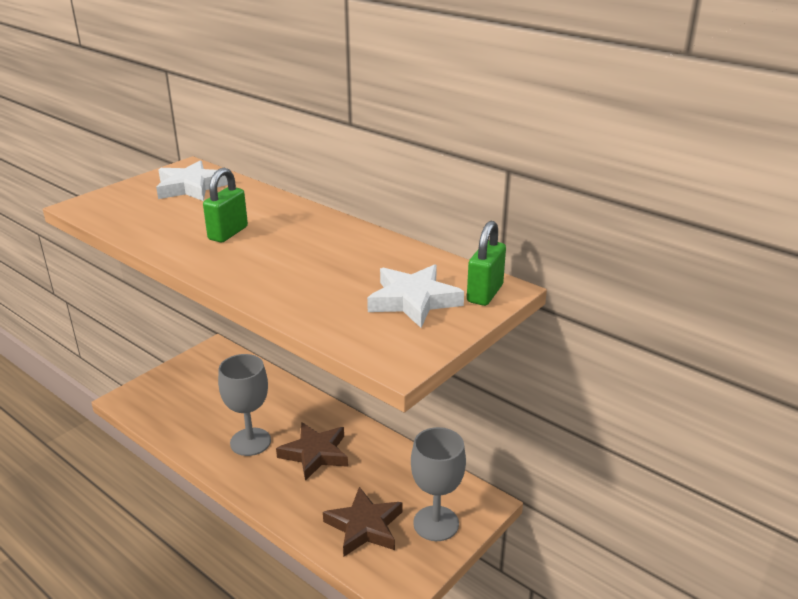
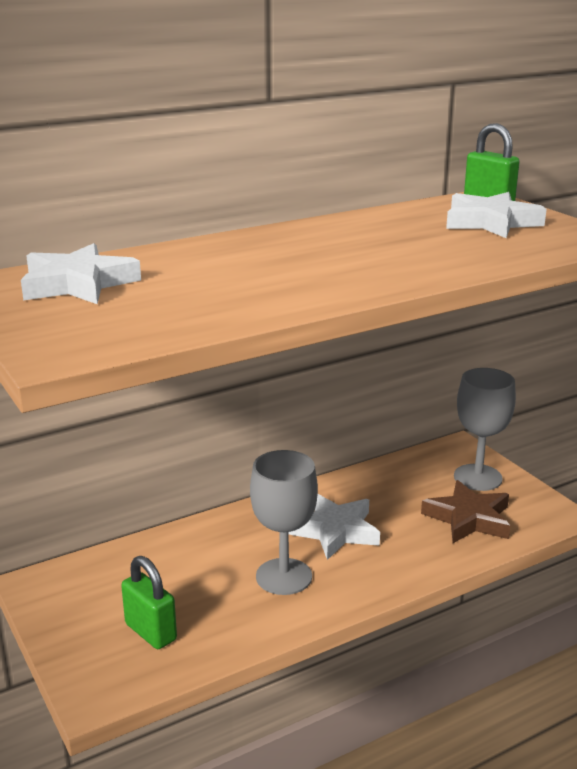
camera: 70 degrees left, 5 degrees down
(228, 233) = (266, 274): green padlock -> green padlock (151, 632)
(315, 454) = (335, 531): brown star -> white star

